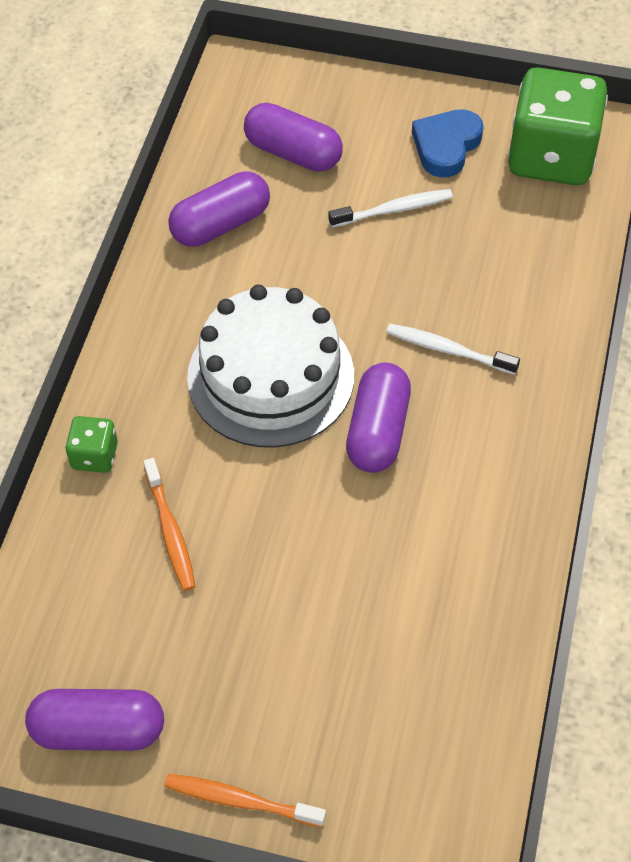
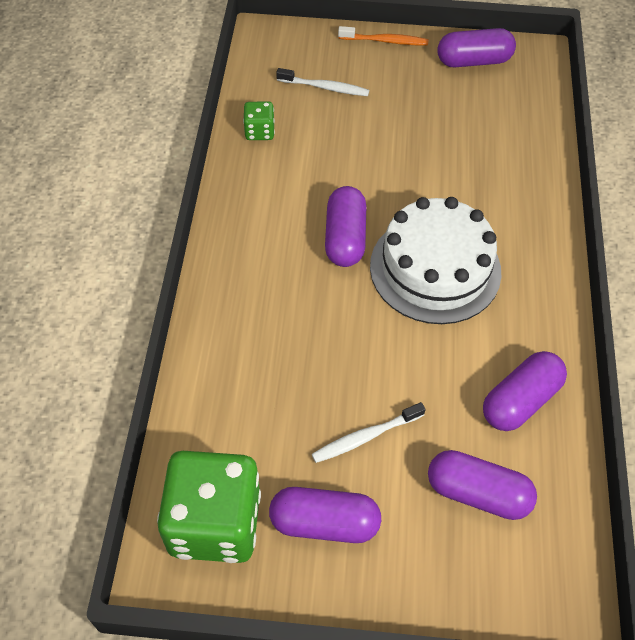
camera: 170 degrees right, 0 degrees up
(94, 456) = (542, 199): green dice -> green dice (259, 132)
(170, 531) = (471, 160): orange toothbrush -> none
(446, 146) = (324, 523): blue heart -> purple capsule
(448, 350) = (299, 306): white toothbrush -> white toothbrush (325, 87)

